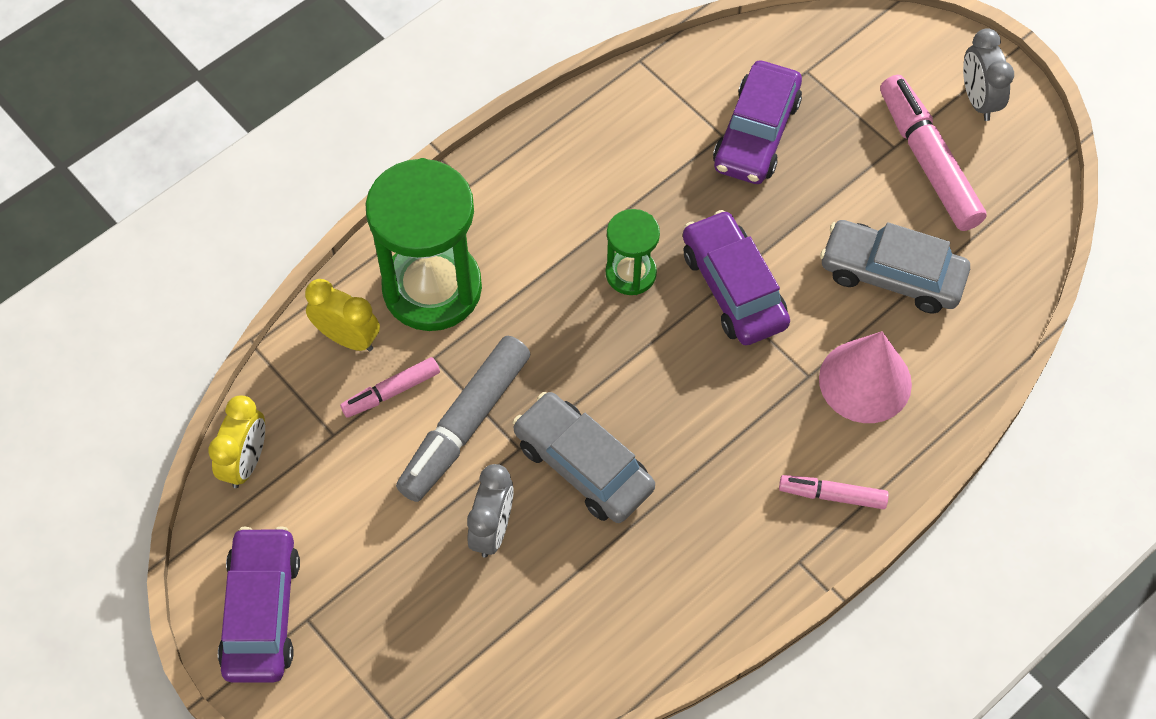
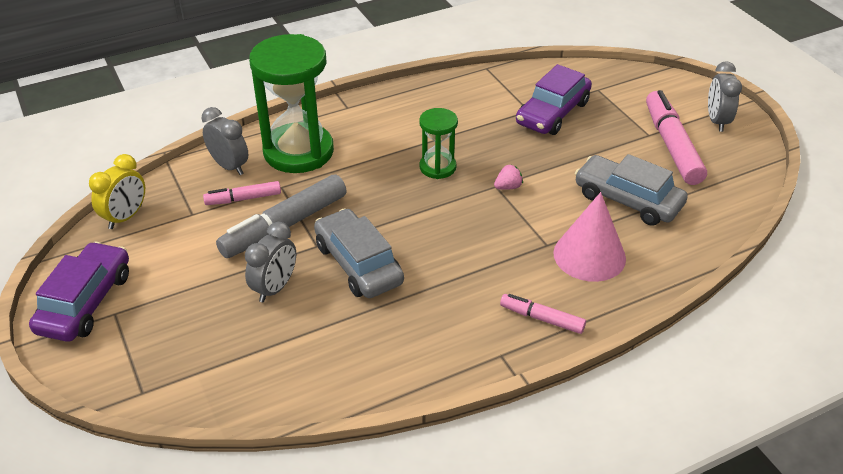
camera: 15 degrees right, 20 degrees down
(347, 338) = (229, 166): yellow clock -> grey clock
(733, 288) = (508, 187): purple car -> pink strawberry

